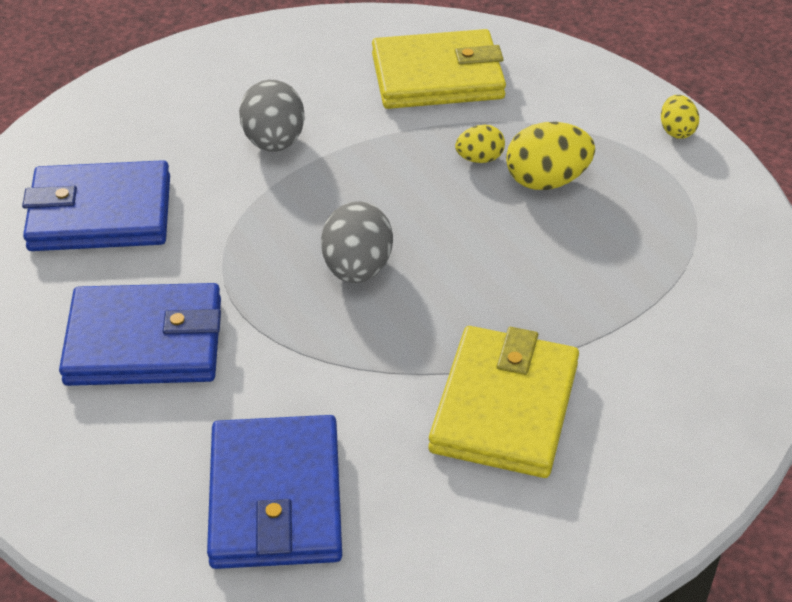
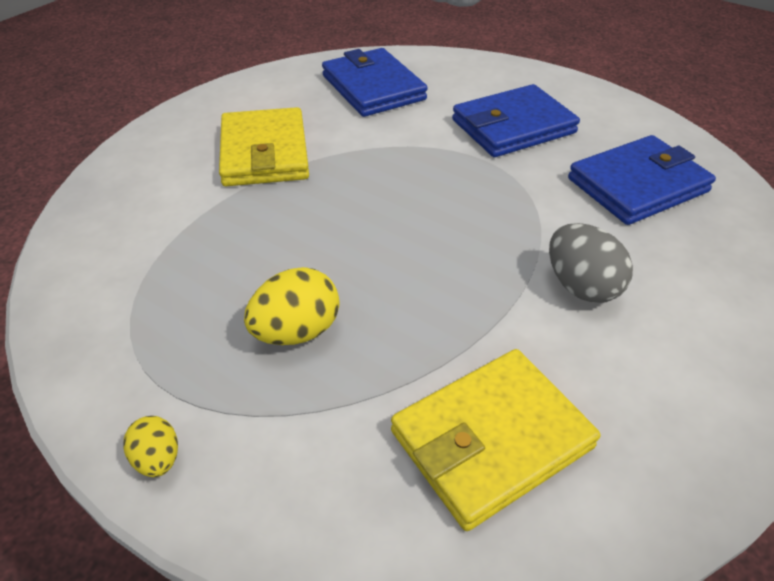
camera: 155 degrees right, 0 degrees up
(357, 269) = (417, 203): grey egg -> none
(479, 159) = (376, 335): yellow egg -> none

